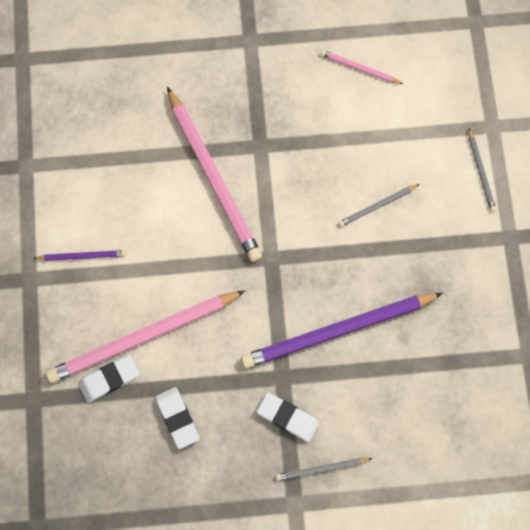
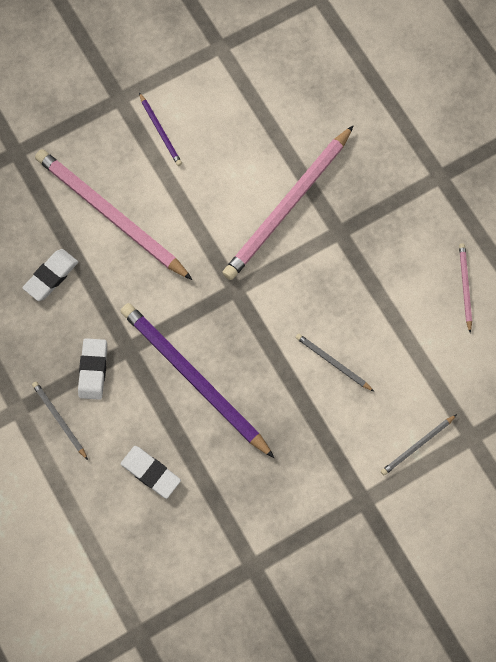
camera: 65 degrees right, 0 degrees up
(109, 379) = (61, 204): white eraser -> white eraser (151, 472)

